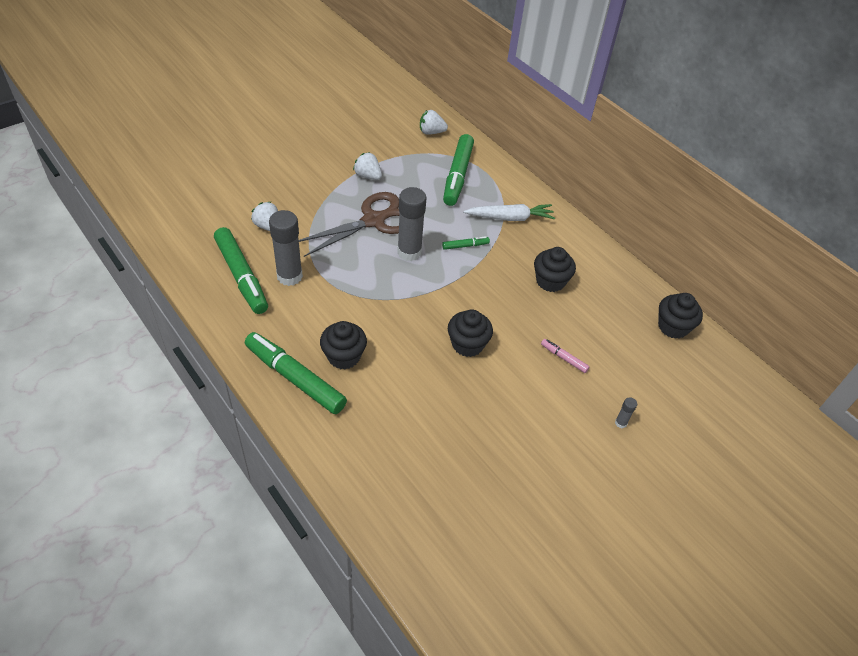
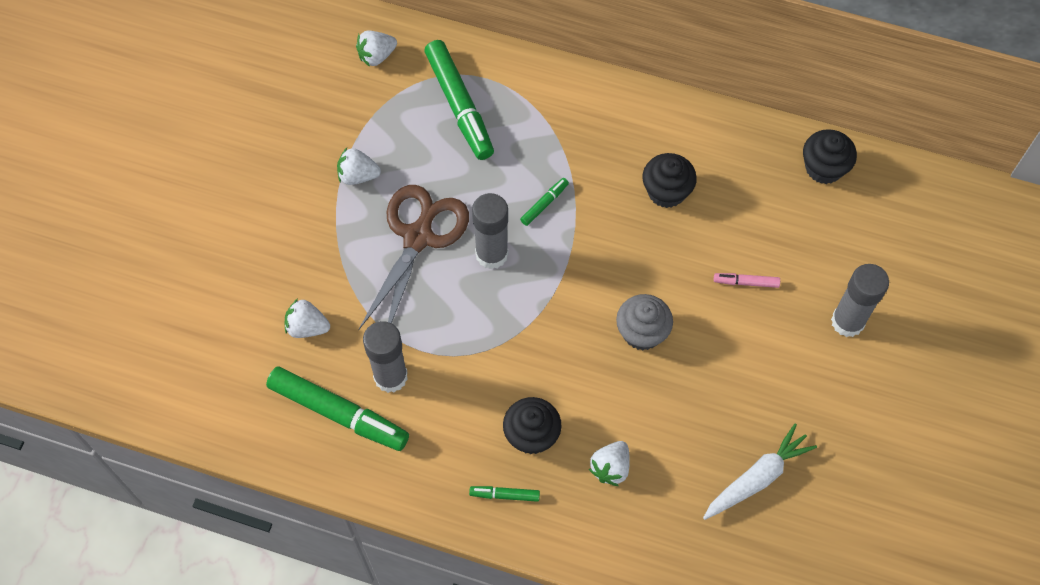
camera: 30 degrees left, 15 degrees up
(295, 378) = (504, 495): green marker -> green marker, size x0.45
(377, 406) = (610, 468): none -> white strawberry
(467, 344) = (642, 332): black cupcake -> grey cupcake
(510, 218) = (563, 130): white carrot -> white carrot (757, 477)
(620, 423) = (847, 322): grey glue stick -> grey glue stick, size x2.33

